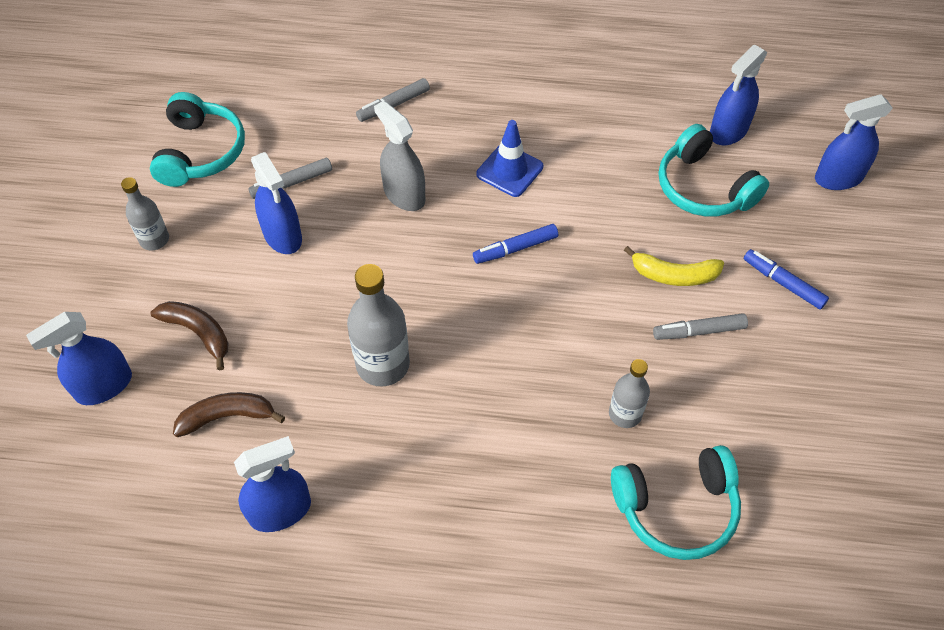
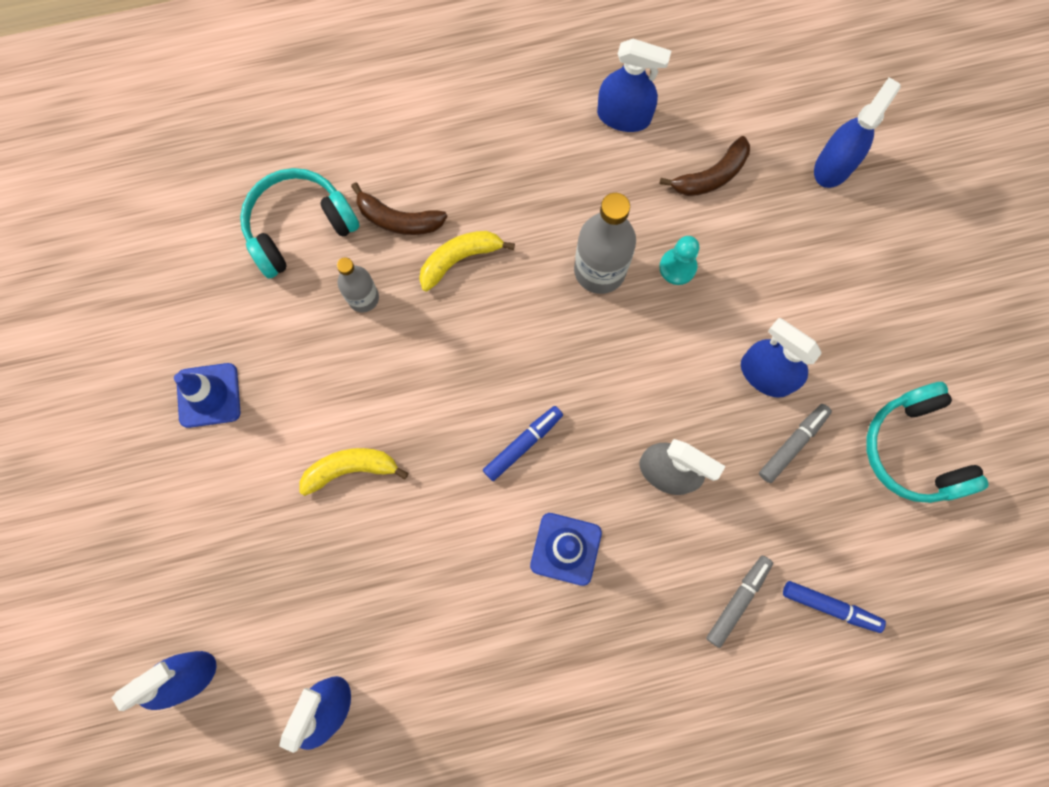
camera: 160 degrees right, 20 degrees up
(154, 239) = (889, 325): grey bottle -> none
(198, 333) = (783, 242): brown banana -> brown banana (398, 219)
(280, 511) = (624, 116): blue spray bottle -> blue spray bottle turned 120 degrees counterclockwise
(308, 343) = (677, 267): none -> turquoise pawn
(515, 419) = (459, 259): none -> yellow banana
(698, 331) = (312, 409): grey marker -> none
(704, 187) = (341, 603): turquoise headphones -> none
(783, 283) = (236, 499): blue marker -> blue marker (830, 606)
(798, 374) = (208, 395): none -> blue traffic cone

